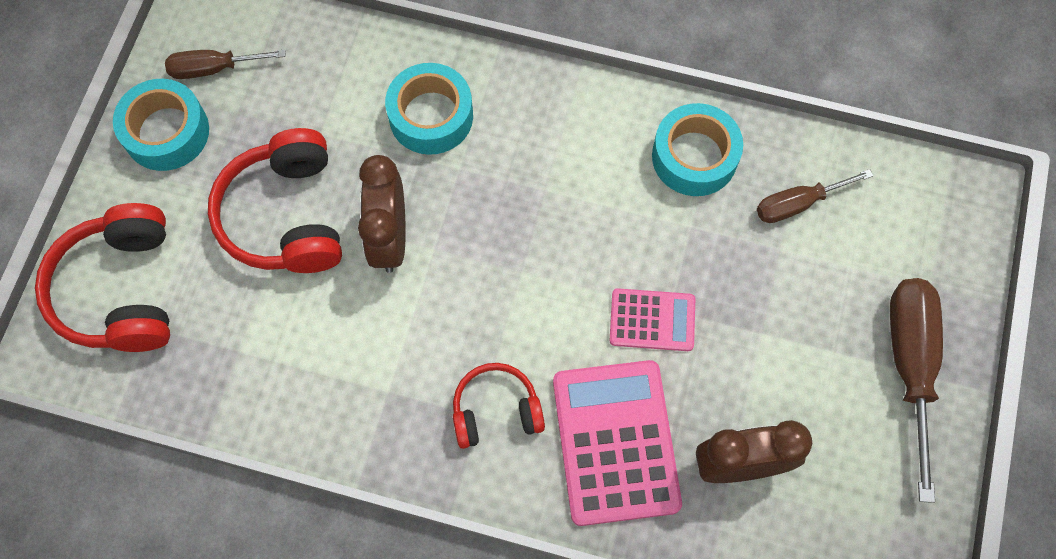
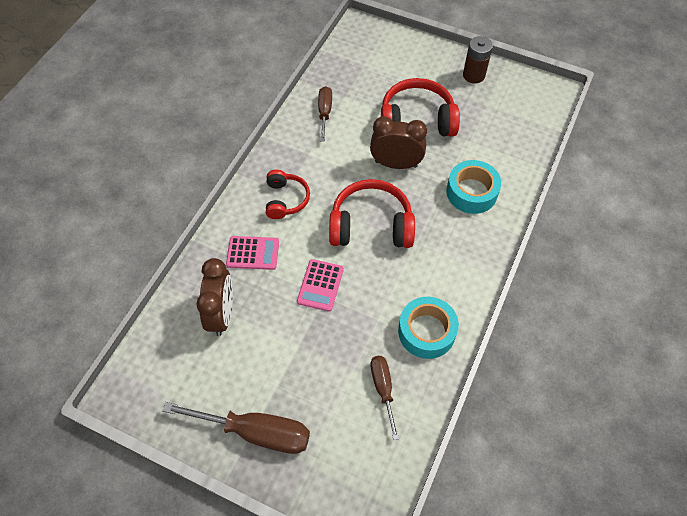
camera: 100 degrees right, 10 degrees down
(121, 290) = (386, 54): red headphones -> red headphones (371, 226)
(166, 132) = (473, 75): turquoise tape -> brown battery
(214, 68) = (511, 96): brown screwdriver -> brown screwdriver (324, 112)
(615, 442) = (253, 253): pink calculator -> pink calculator, size x0.56

